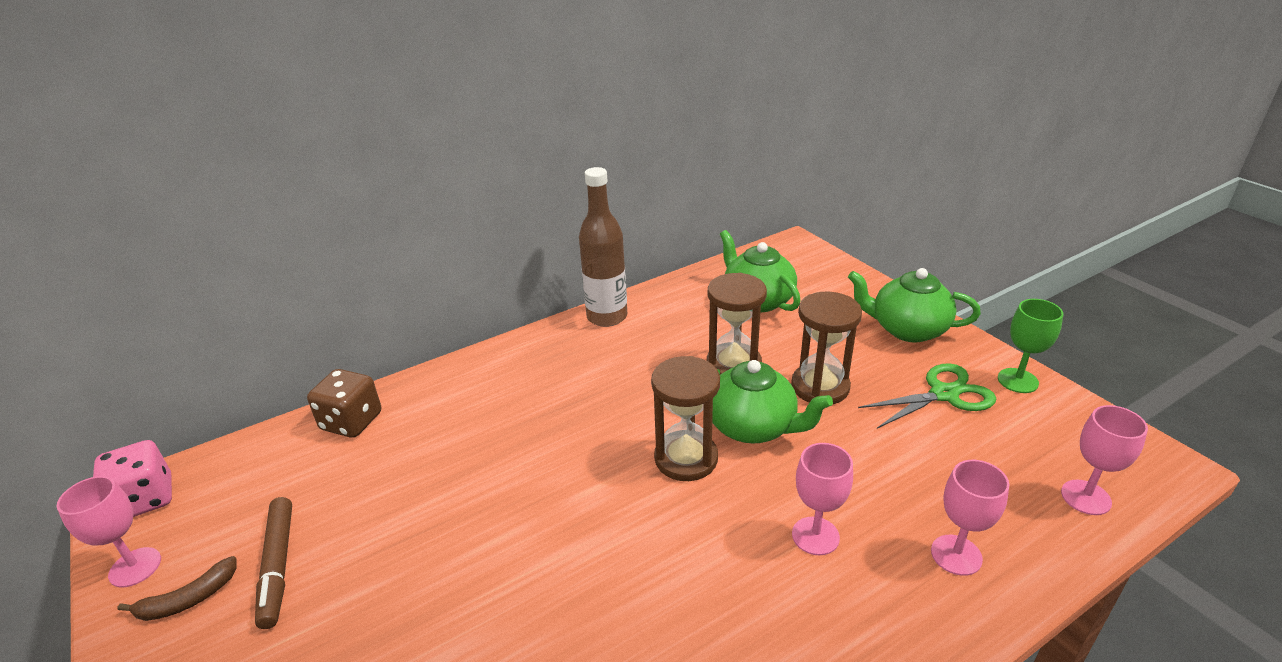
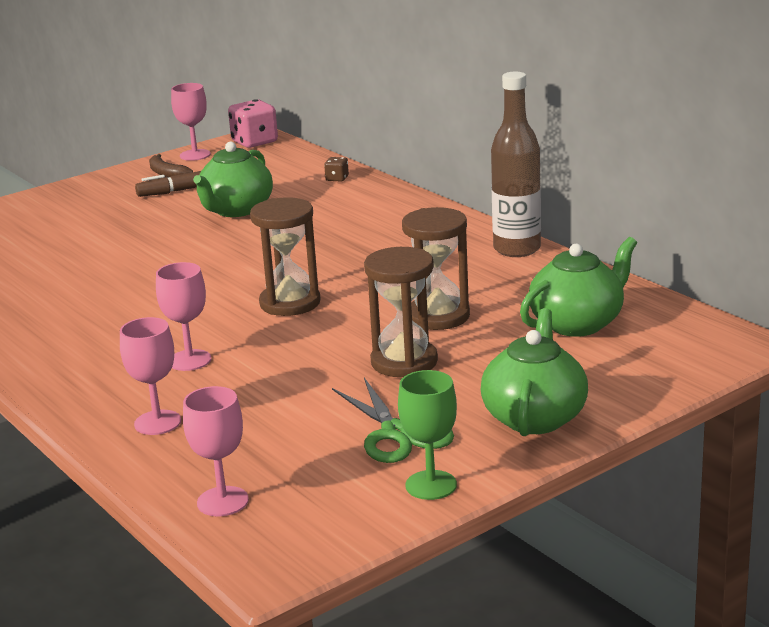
camera: 85 degrees right, 10 degrees down
(351, 421) = (337, 179): brown dice -> brown dice, size x0.49
(753, 427) = (335, 330): green teapot -> green teapot (236, 210)

